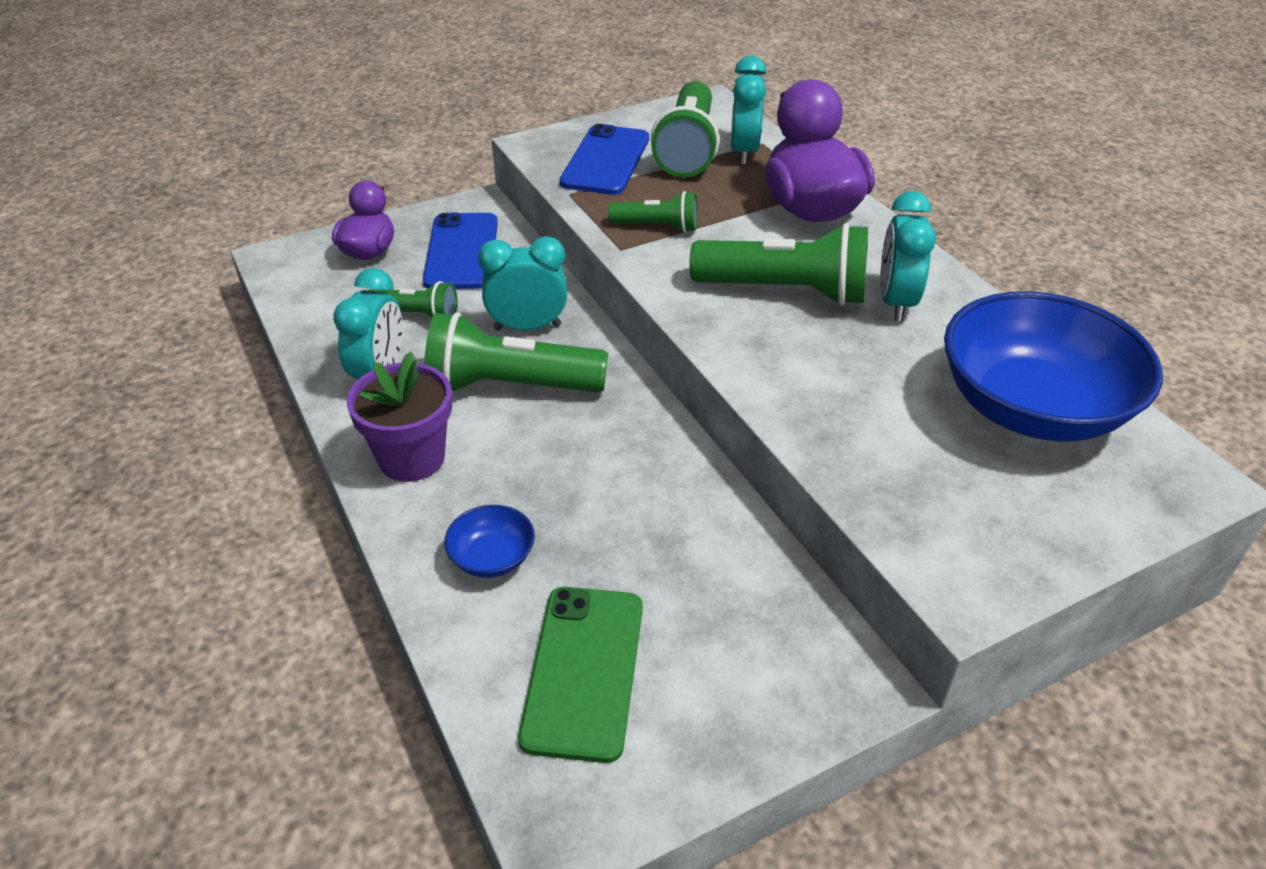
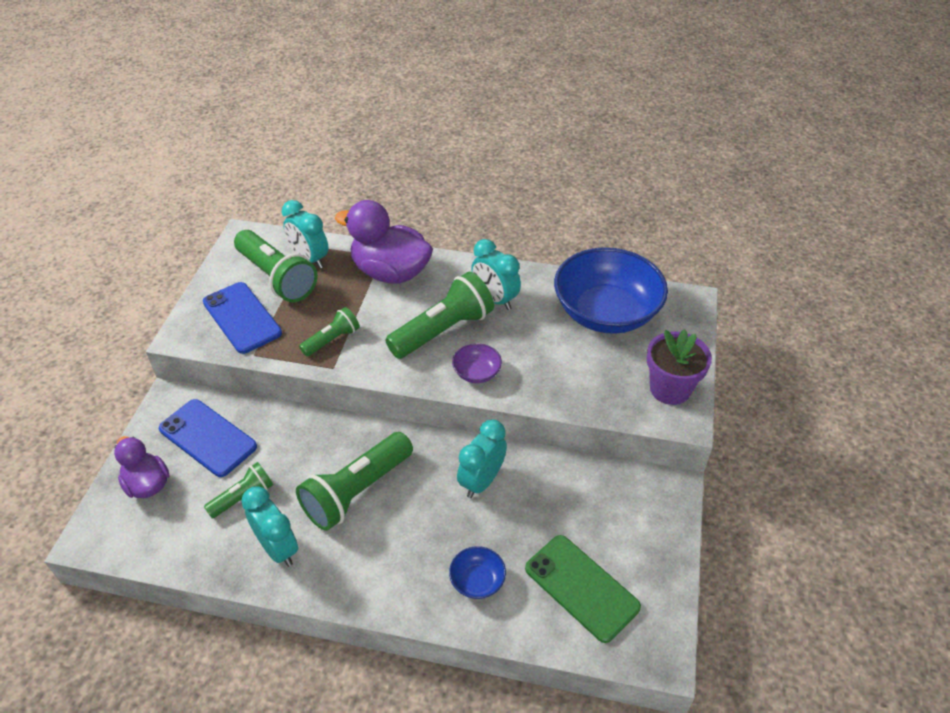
camera: 50 degrees left, 5 degrees up
(412, 458) = (367, 573): purple flower pot -> purple flower pot (670, 389)
(527, 327) = (316, 451): turquoise clock -> turquoise clock (481, 481)
(761, 352) = (476, 372): none -> purple bowl

